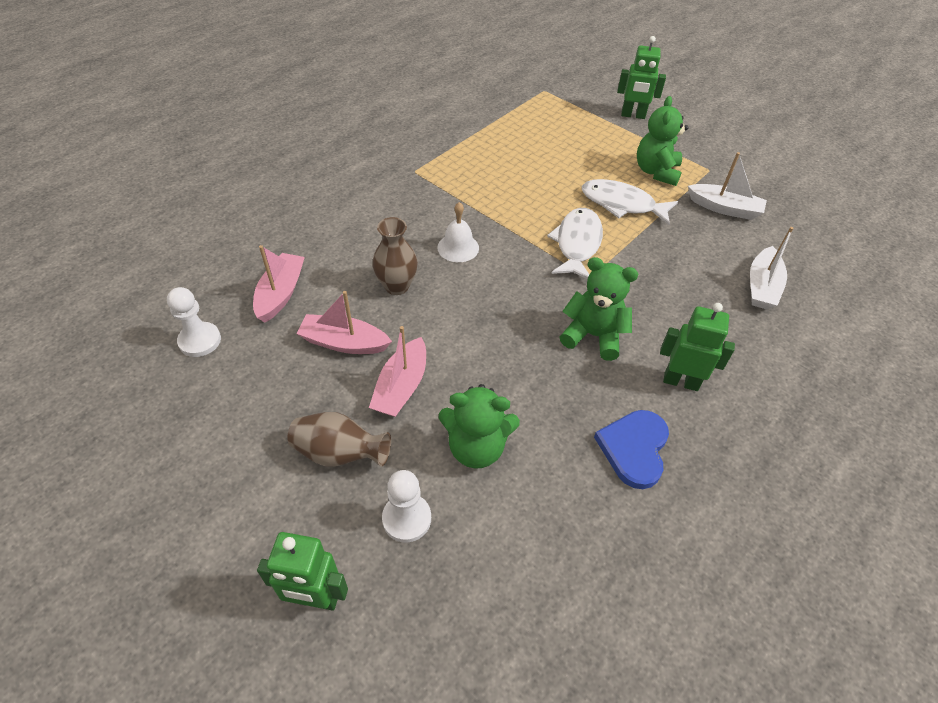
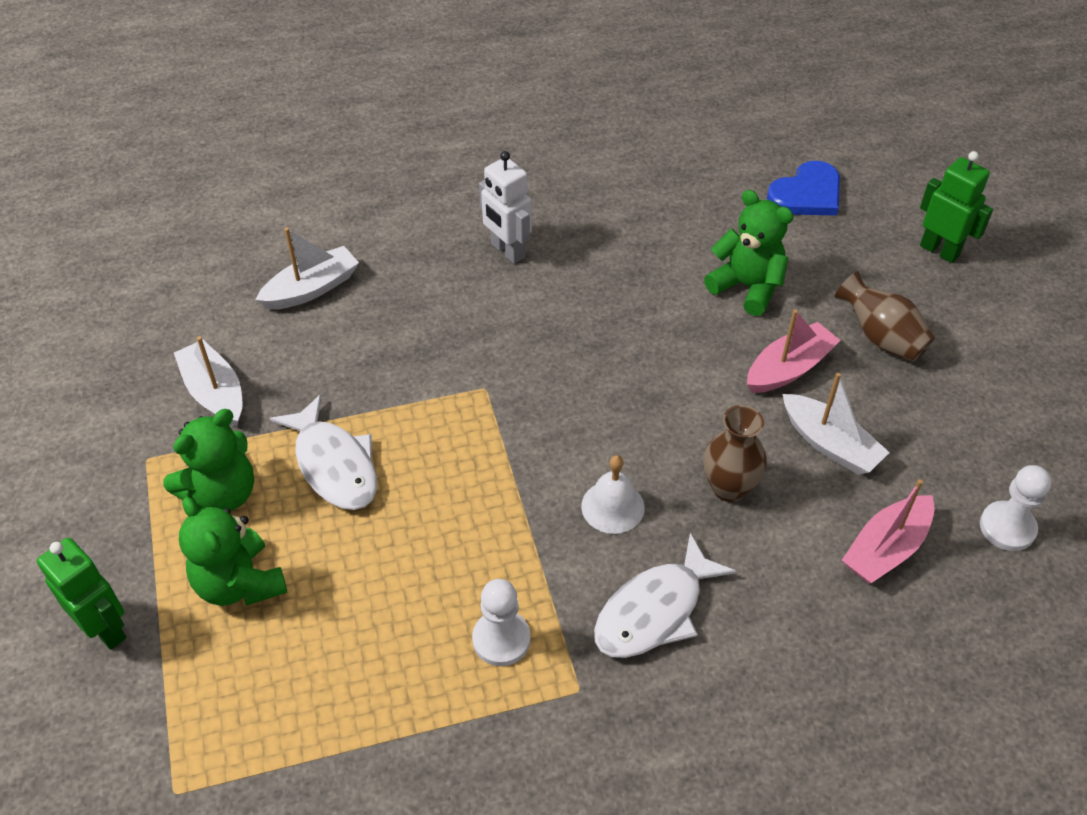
camera: 145 degrees left, 0 degrees up
(344, 343) = (829, 444): pink boat -> white boat
(406, 518) = (841, 266): white pawn -> white pawn (501, 639)
(577, 244) = (455, 436): white fish -> white fish (654, 611)
(593, 336) = (548, 326): green teddy bear -> green teddy bear (239, 583)
(634, 448) = (606, 226): blue heart -> blue heart (807, 194)
(681, 381) = (507, 251): green robot -> white robot

